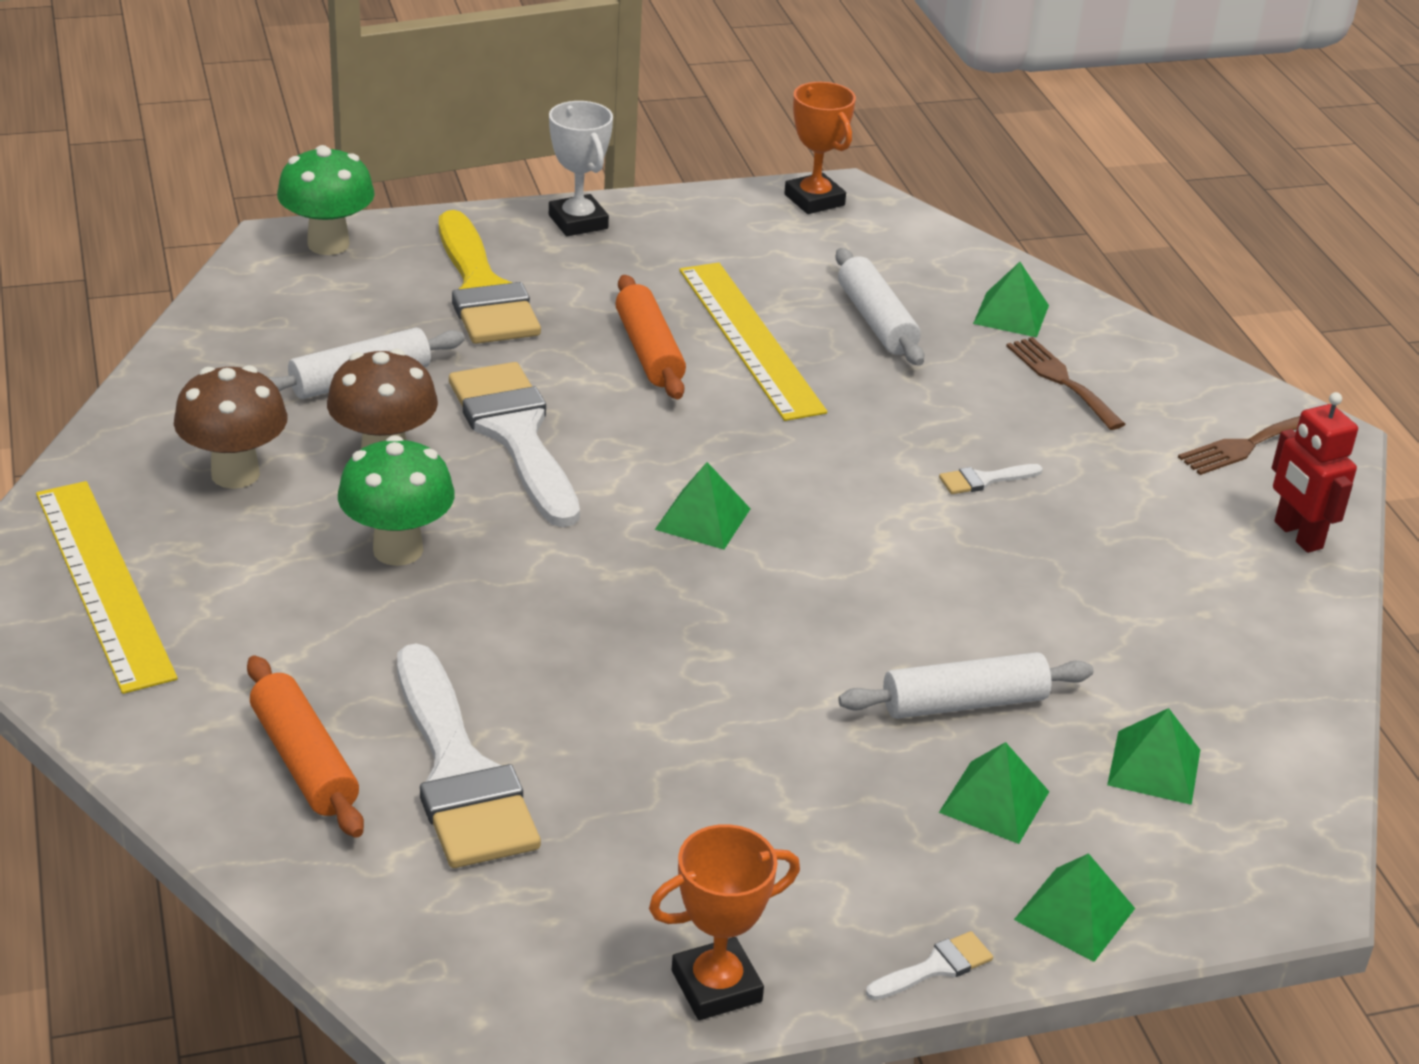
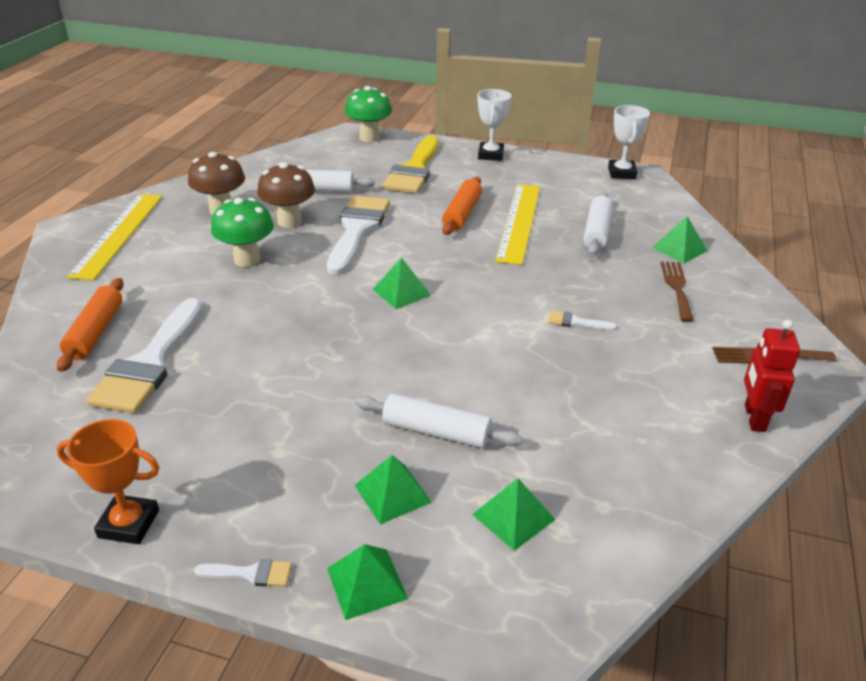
camera: 35 degrees right, 0 degrees up
(814, 200) = (621, 173): orange trophy -> white trophy

